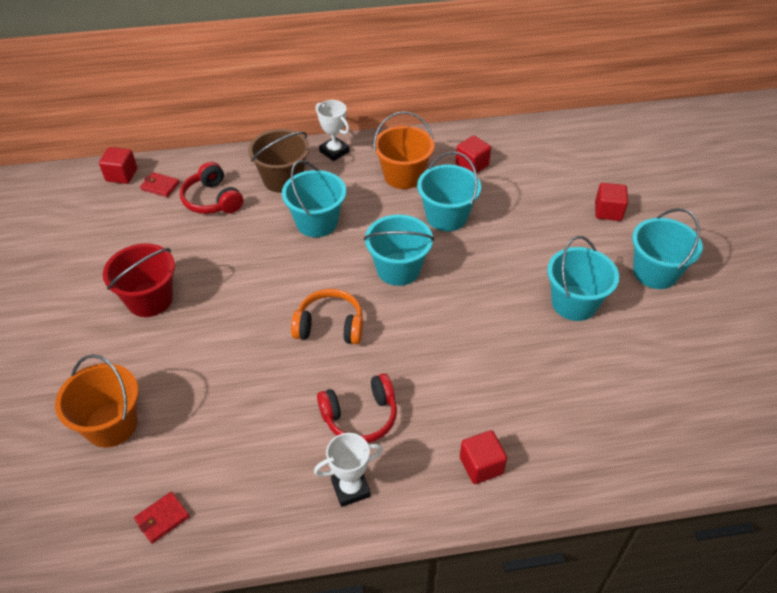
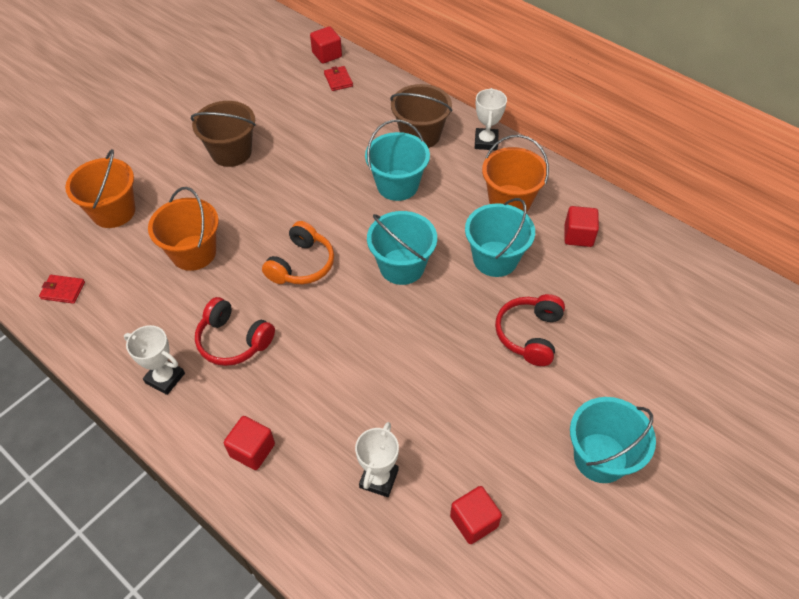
camera: 50 degrees right, 5 degrees up
(150, 299) = (231, 152): red bucket -> brown bucket
(212, 200) = (355, 114): red headphones -> red headphones (529, 334)
(234, 391) = (193, 253): none -> orange bucket
(330, 326) = (301, 264): orange headphones -> orange headphones turned 60 degrees clockwise
(574, 303) = (491, 413): turquoise bucket -> none
(574, 399) = (379, 478): none -> white trophy
(608, 211) = (640, 372): red cube -> red cube (474, 521)

